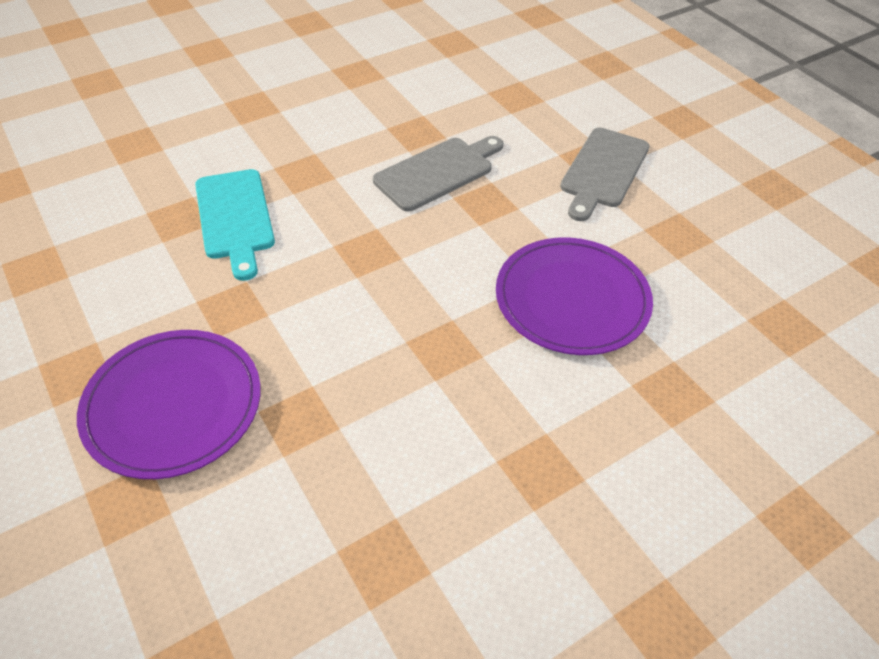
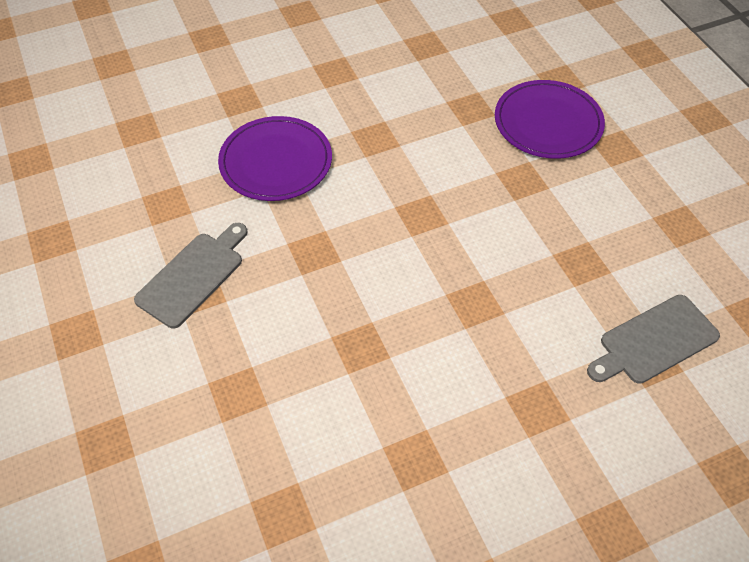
camera: 170 degrees left, 5 degrees up
(235, 218) = (532, 258): turquoise cutting board -> none
(437, 172) = (348, 291): grey cutting board -> grey cutting board (654, 341)

